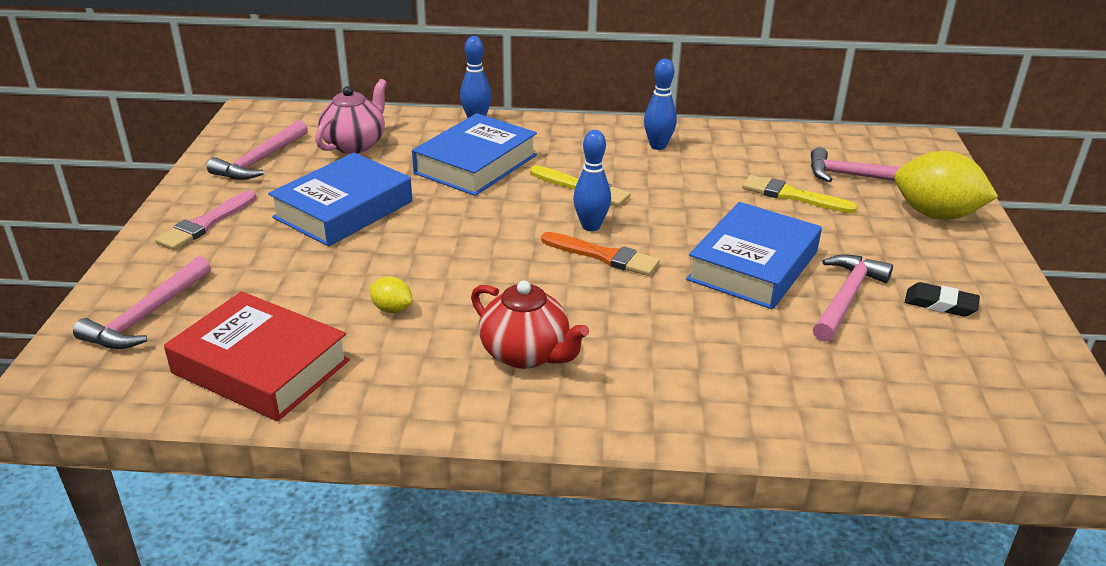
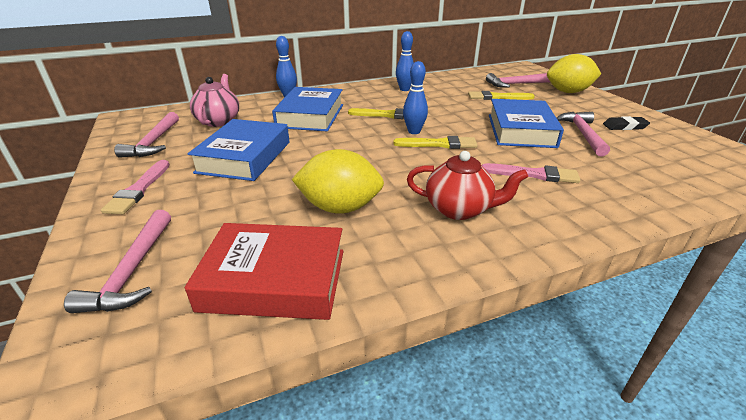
camera: 25 degrees left, 0 degrees up
(392, 309) = (340, 207): yellow lemon -> yellow lemon, size x2.19
(604, 256) = (439, 144): orange brush -> yellow brush
(681, 338) = (534, 174): none -> pink brush

